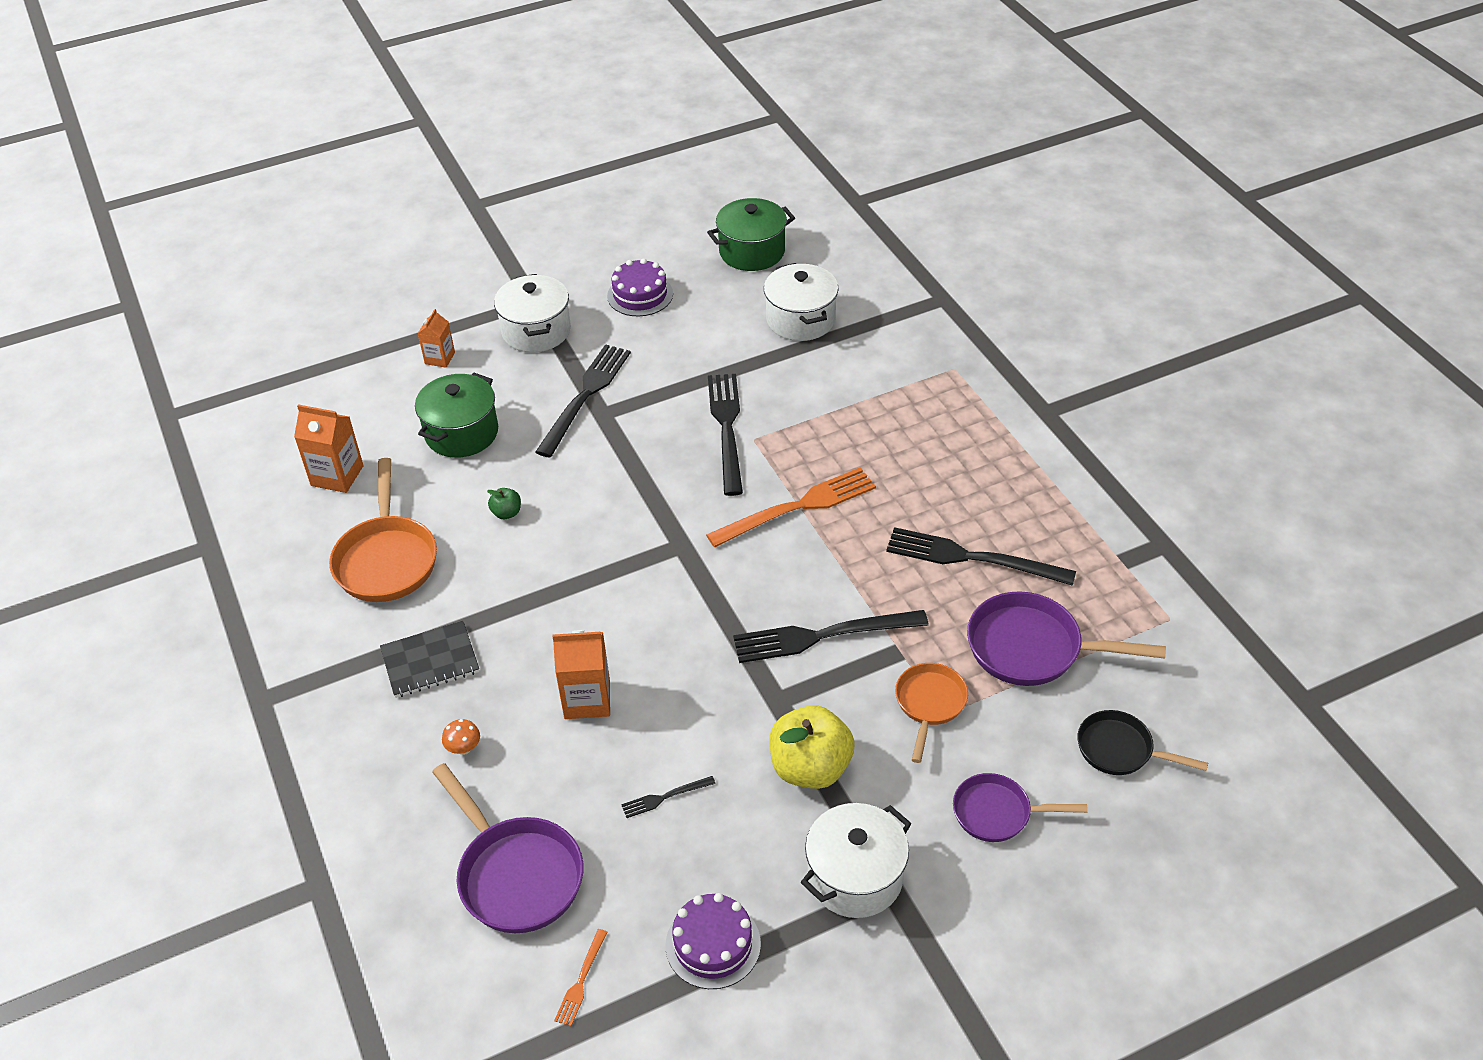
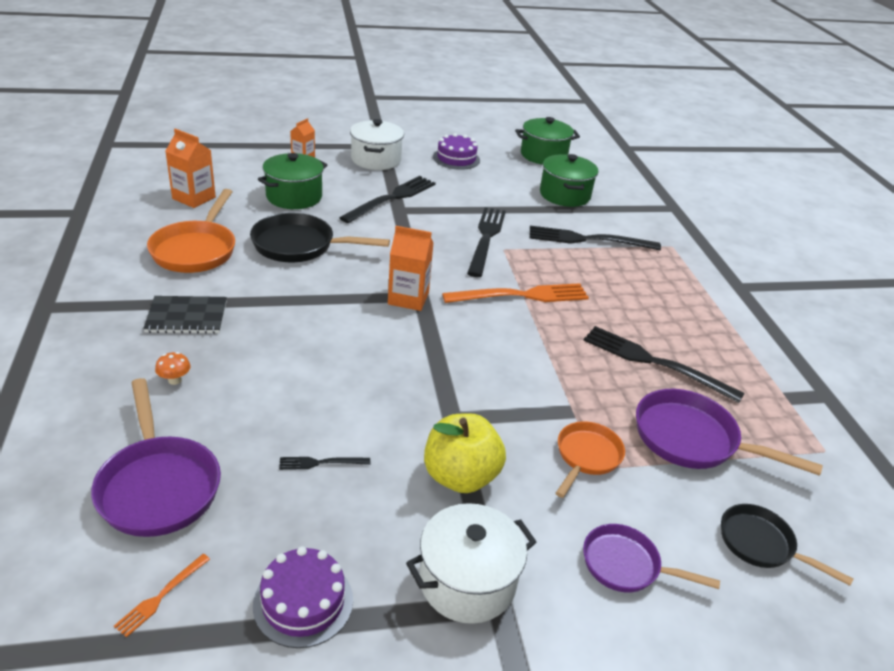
camera: 10 degrees right, 10 degrees down
(506, 513) = (299, 246): green apple -> black pan
(587, 699) = (293, 374): orange carton -> orange carton (408, 298)
(800, 319) = (564, 195): white pot -> green pot
(822, 636) = (509, 382): black fork -> black fork (588, 239)

